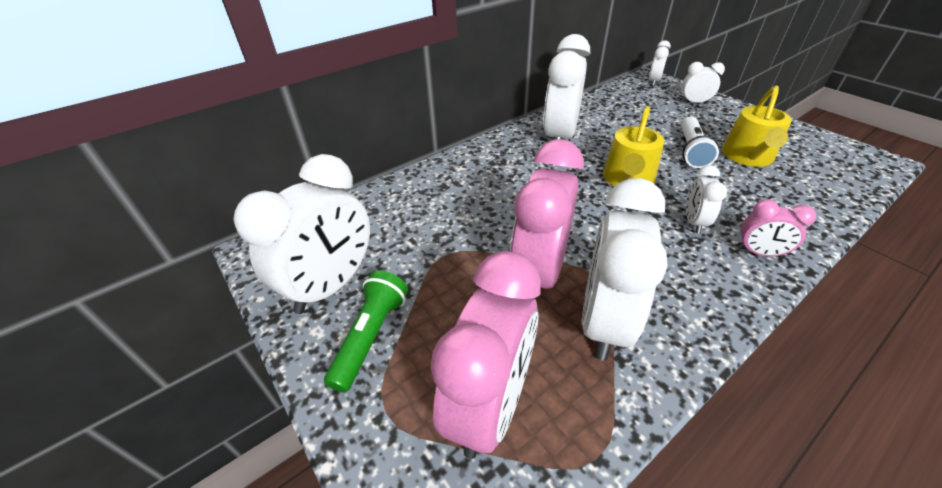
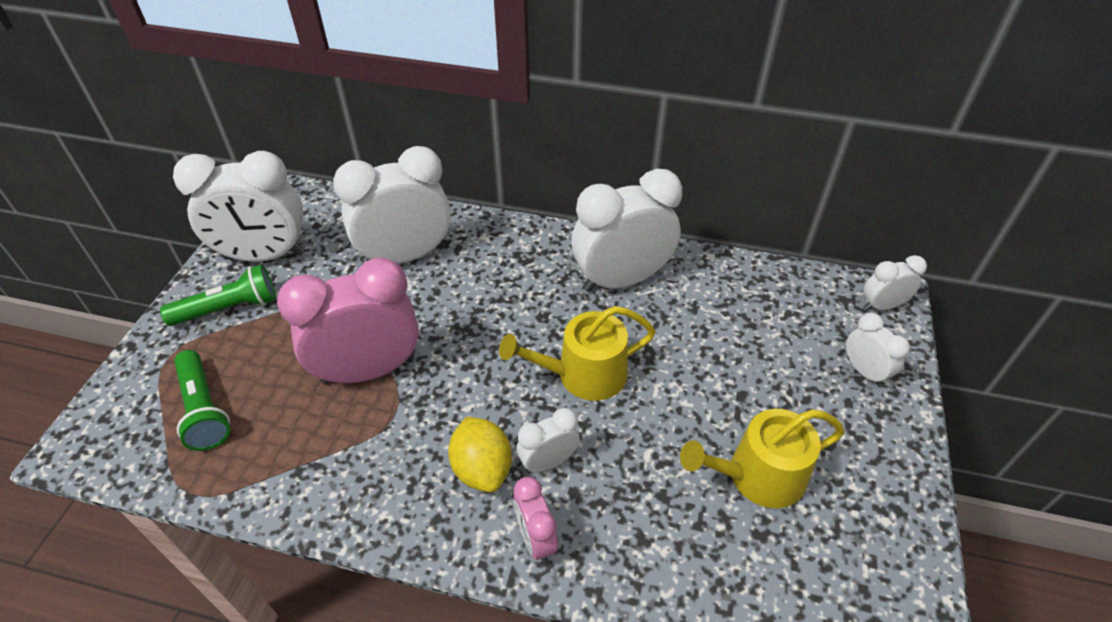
camera: 50 degrees right, 5 degrees up
(490, 405) = (204, 409): pink clock -> green flashlight
(604, 321) = (336, 442): white clock -> white clock (406, 256)
(682, 252) = (482, 468): none -> yellow lemon
(691, 151) = (713, 411): white flashlight -> none

